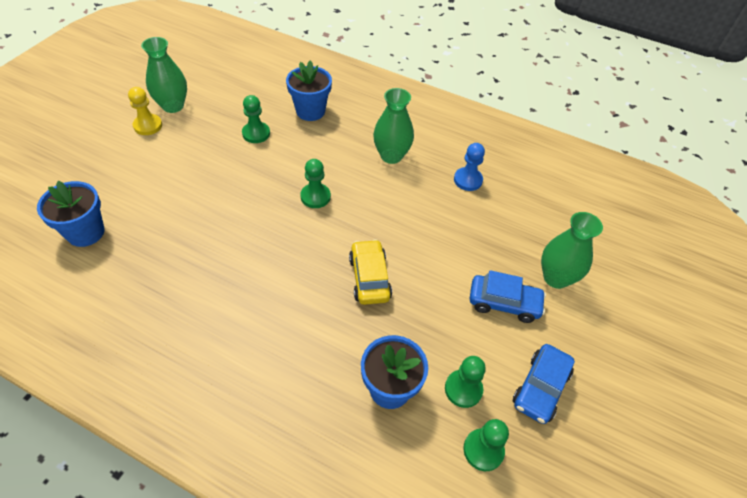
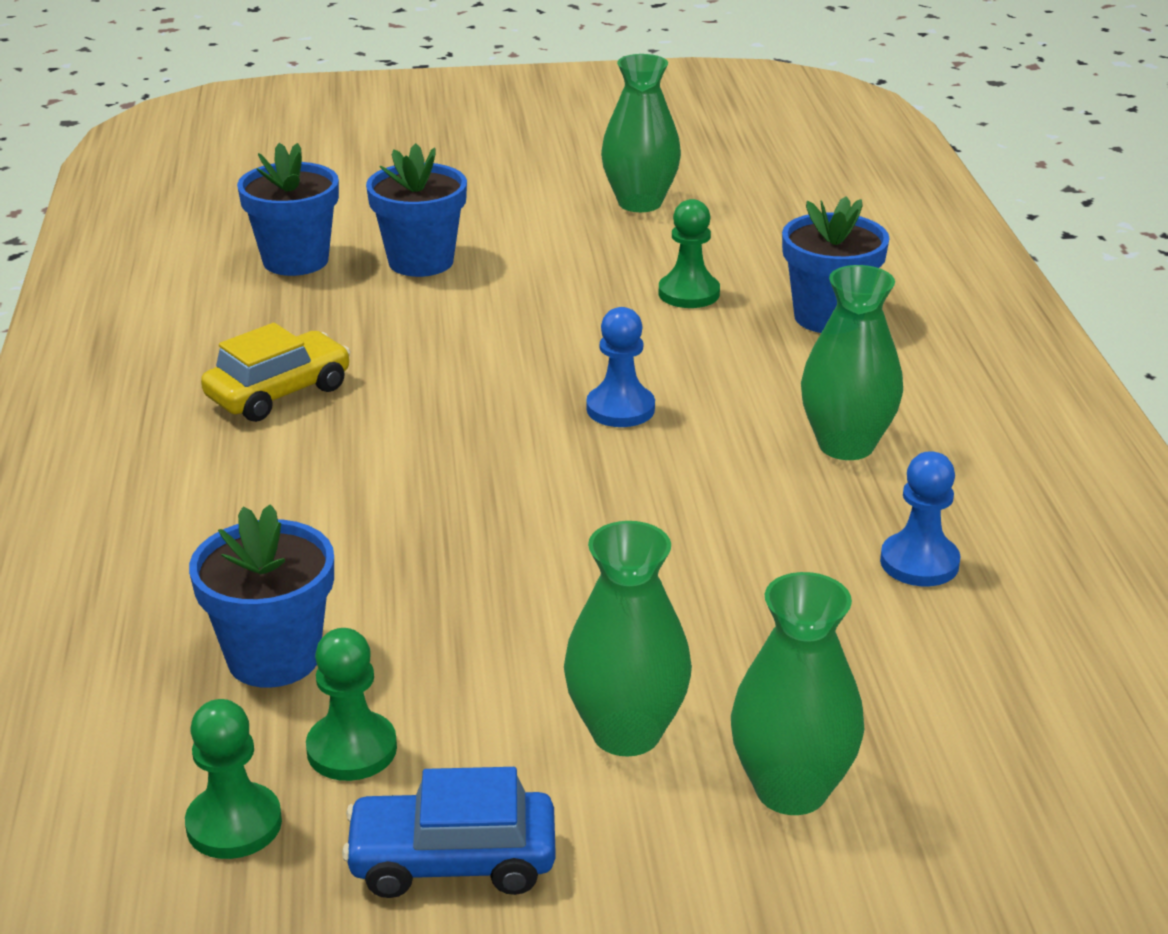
camera: 60 degrees right, 20 degrees down
(139, 192) = (421, 261): none -> blue flower pot
(148, 126) = (566, 205): yellow pawn -> none
(315, 197) = (620, 409): green pawn -> blue pawn
(369, 278) = (498, 540): yellow car -> yellow car (279, 393)
(504, 303) = (626, 733): blue car -> green vase

